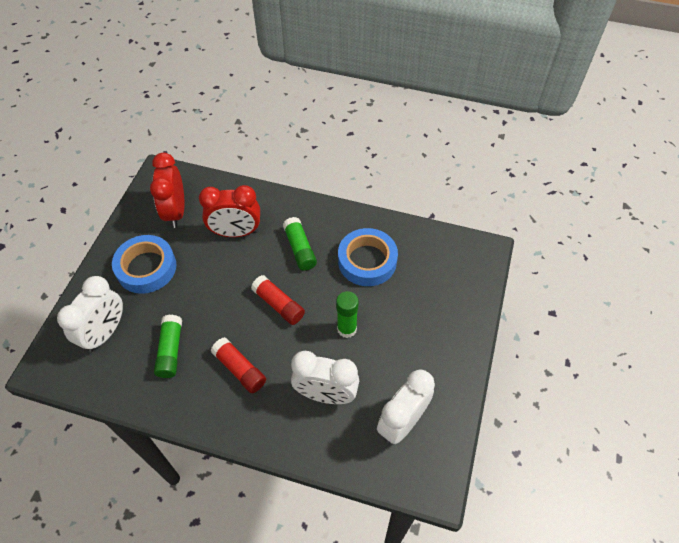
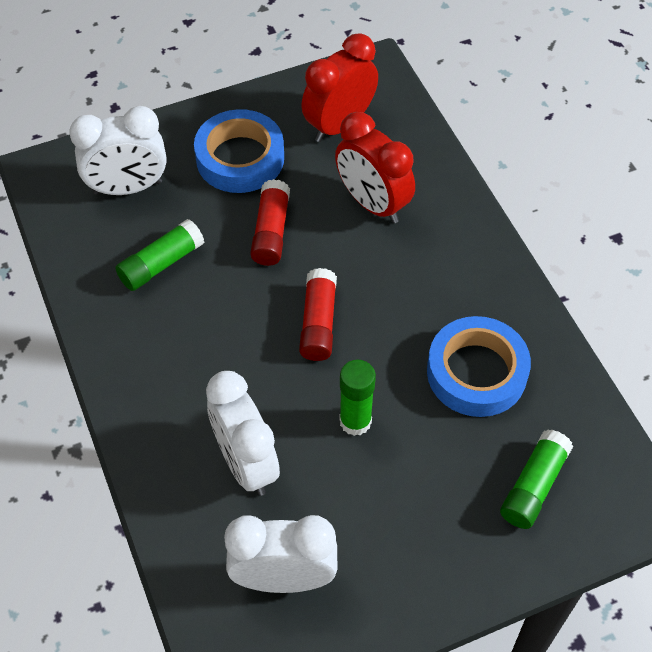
camera: 50 degrees right, 0 degrees up
(240, 369) = (198, 349): red glue stick -> red glue stick (271, 232)
(300, 249) = (417, 286): green glue stick -> green glue stick (533, 486)

